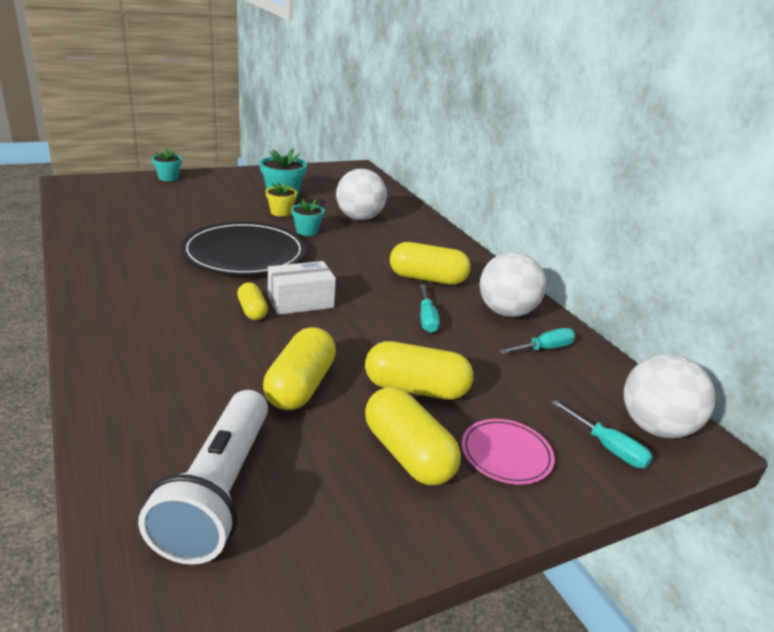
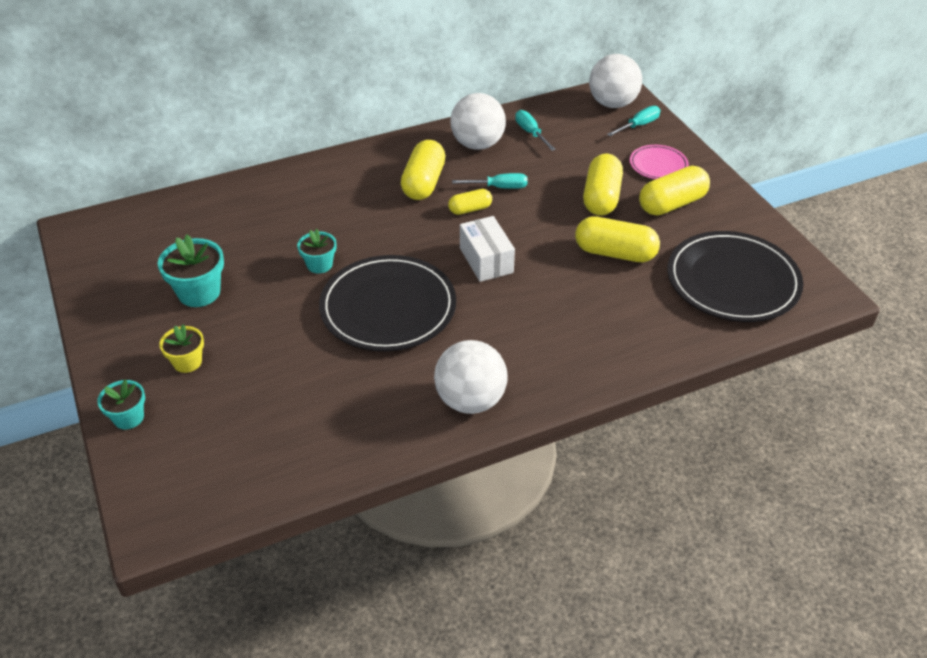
camera: 85 degrees left, 15 degrees up
(217, 491) = (732, 281): white flashlight -> black plate
(252, 310) = (509, 289): yellow capsule -> yellow capsule (470, 209)
(281, 212) = (262, 289): yellow flower pot -> yellow flower pot (187, 362)
(359, 218) = (274, 225): white ball -> white ball (470, 400)

